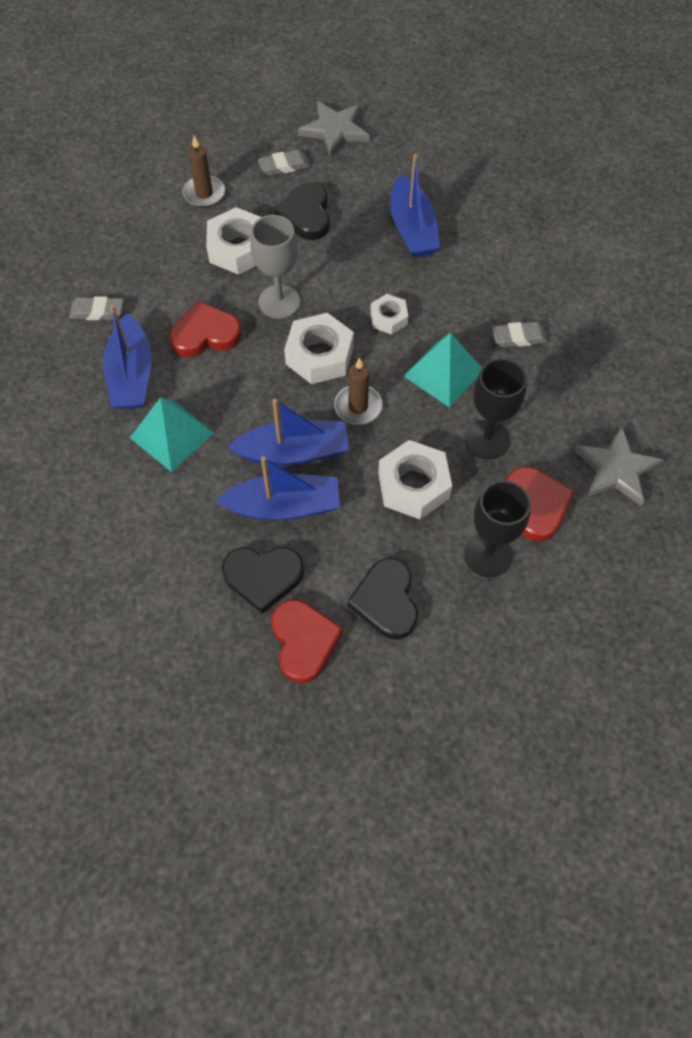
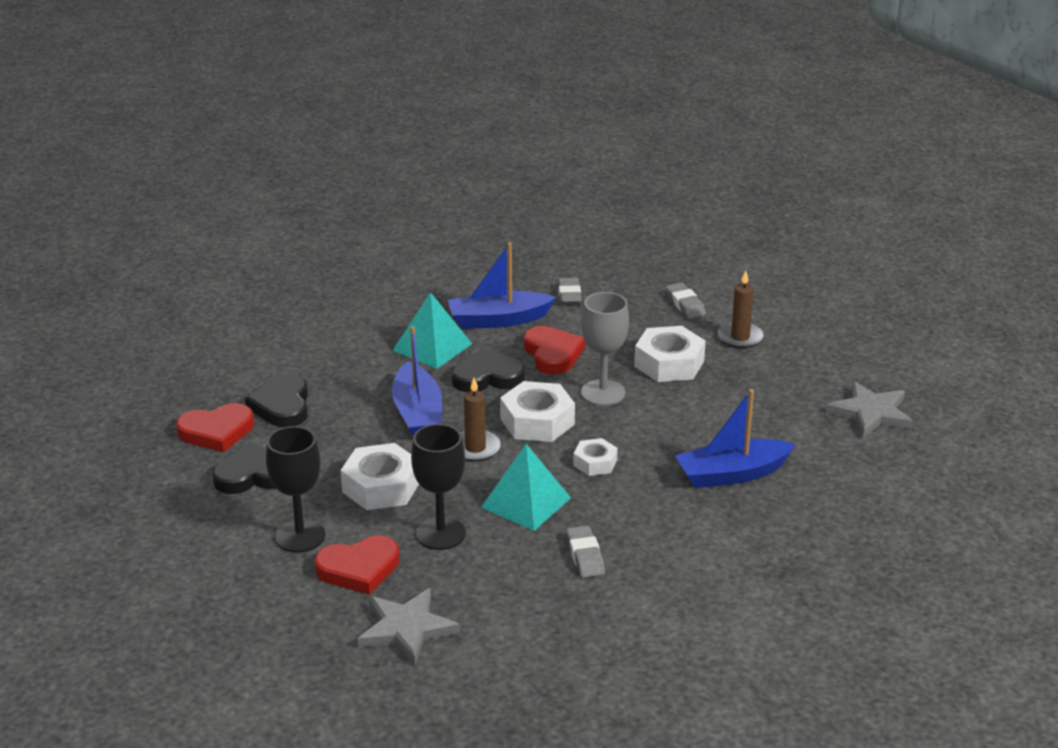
camera: 85 degrees right, 30 degrees down
(283, 506) = (356, 412): blue boat -> none
(284, 166) = (799, 383): grey eraser -> grey eraser (685, 304)
(306, 215) = (729, 401): black heart -> black heart (487, 377)

